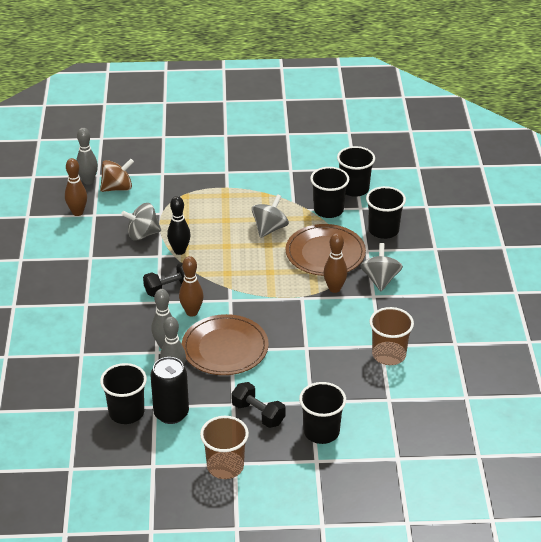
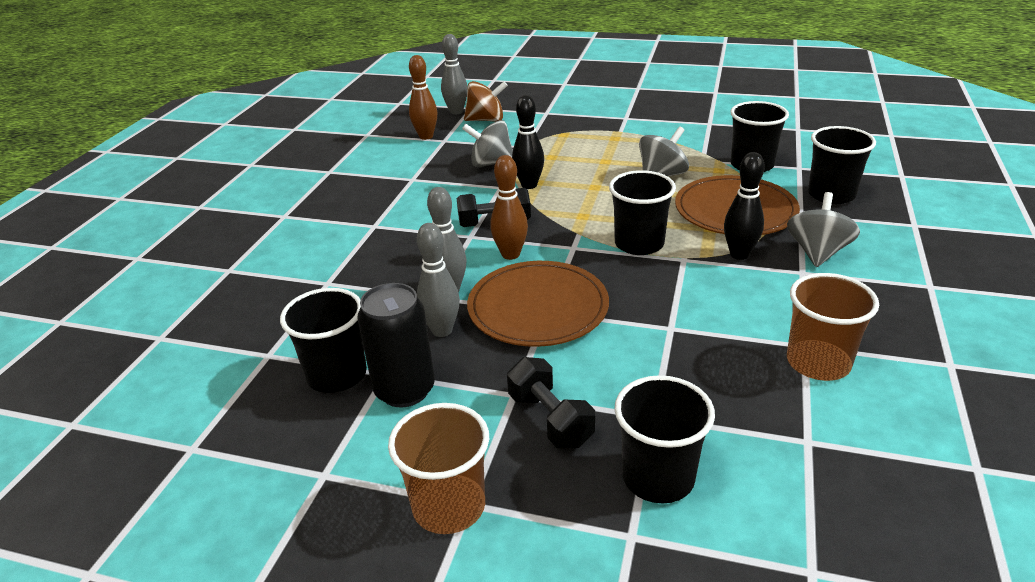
camera: 20 degrees right, 5 degrees down
(334, 289) = (739, 254): brown bowling pin -> black bowling pin
(354, 189) = (794, 148): black cup -> black cup (639, 244)

